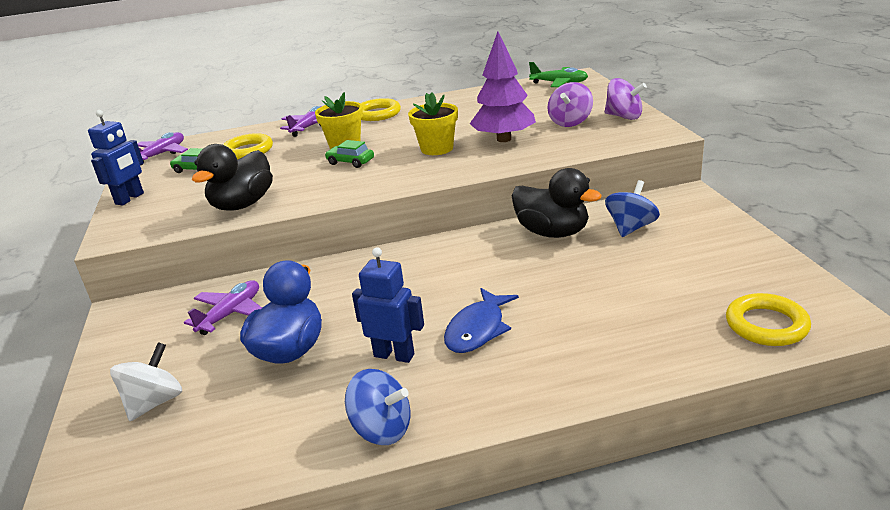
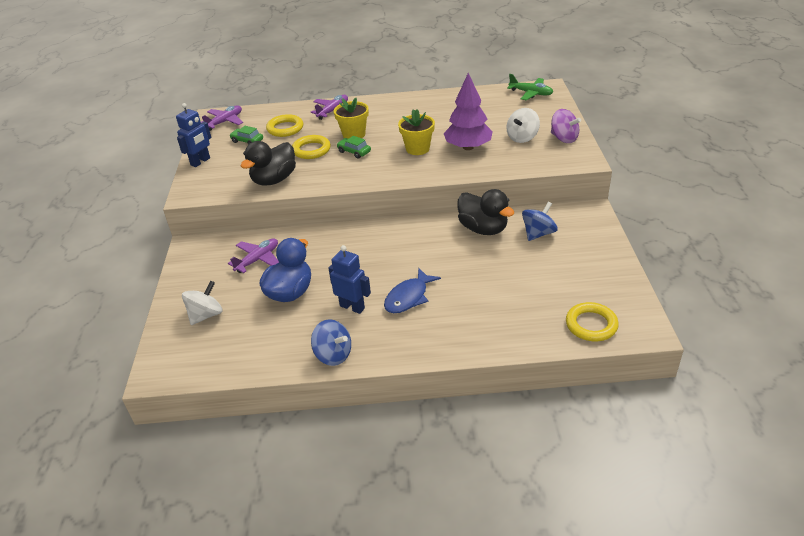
camera: 10 degrees right, 10 degrees up
(377, 114) = (385, 105): yellow ring -> yellow ring (311, 150)
(570, 122) = (522, 137): purple spinning top -> white spinning top

